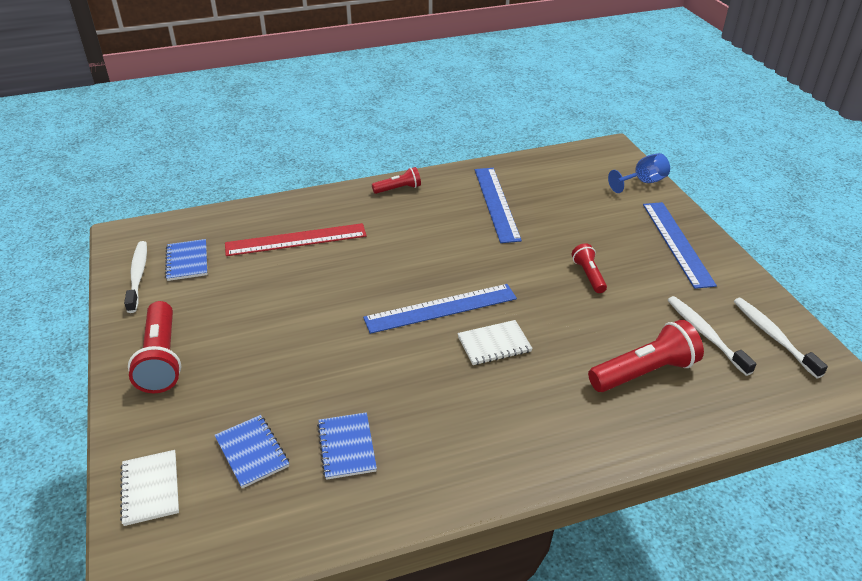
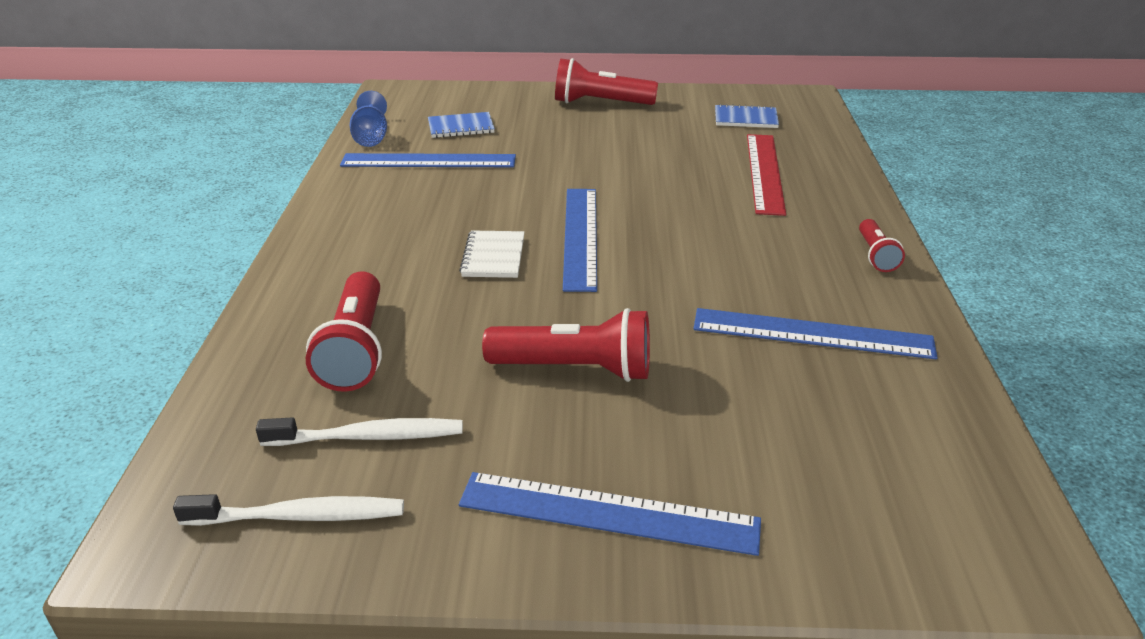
camera: 110 degrees right, 5 degrees down
(138, 276) = (730, 99): white toothbrush -> none
(150, 488) = (461, 95): white notebook -> none
(346, 447) = (428, 161): blue notebook -> blue ruler
(588, 275) = (575, 369): red flashlight -> red flashlight, size x1.76
(642, 182) = (856, 560): blue goblet -> blue goblet (371, 137)

